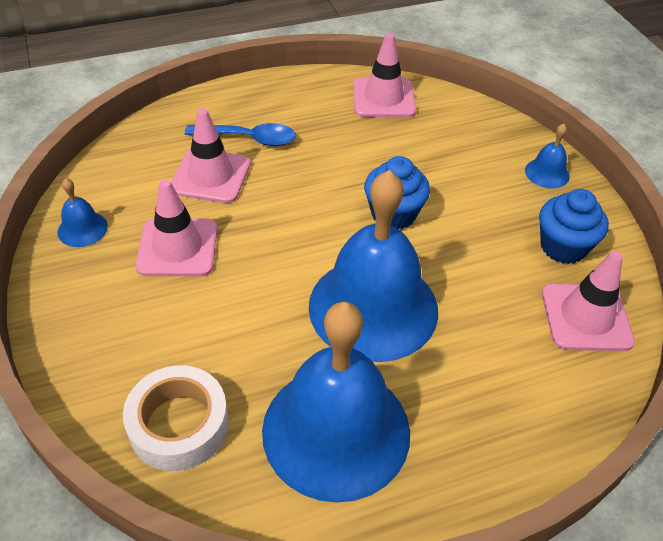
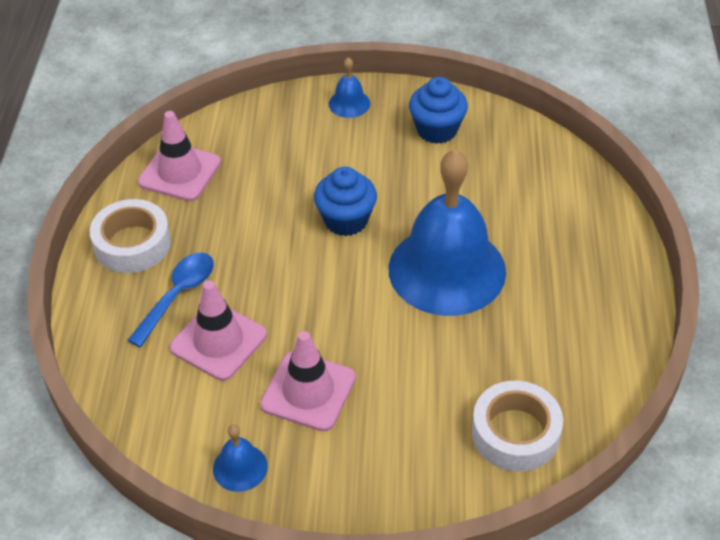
camera: 65 degrees left, 0 degrees up
(290, 98) = (132, 244): none -> white tape
(336, 430) = (558, 331): blue bell -> none
(586, 317) = (512, 148): pink traffic cone -> none

